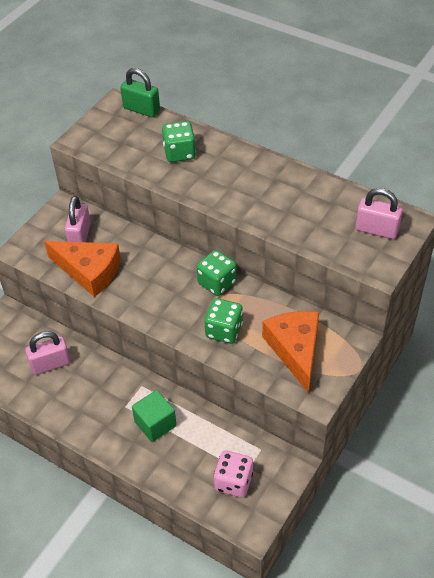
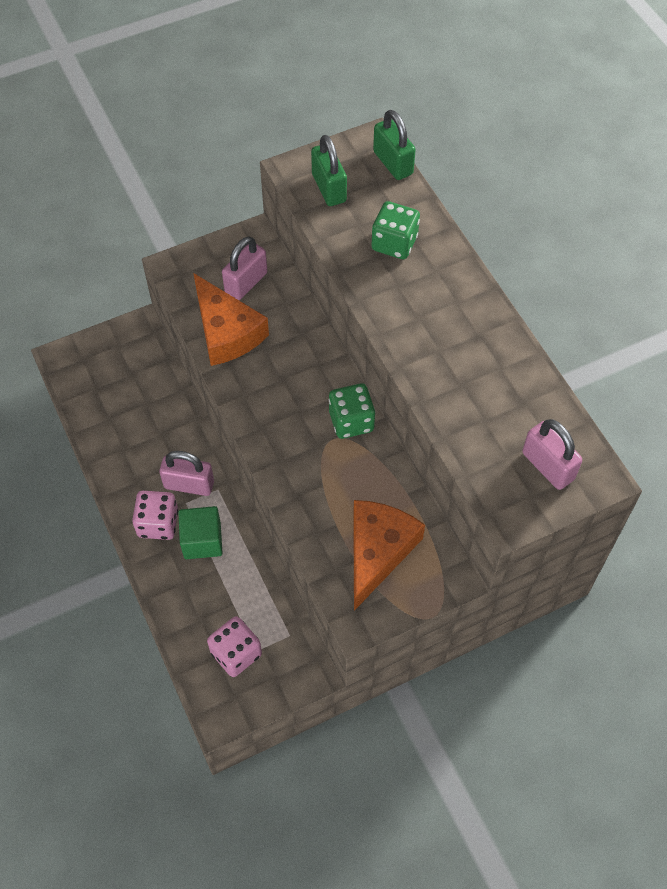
camera: 30 degrees right, 10 degrees up
(50, 364) = (144, 411): pink padlock -> pink padlock (189, 484)
(110, 141) = (329, 188): none -> green padlock
(115, 430) = (158, 523): none -> pink dice
(224, 330) = (317, 483): green dice -> none

